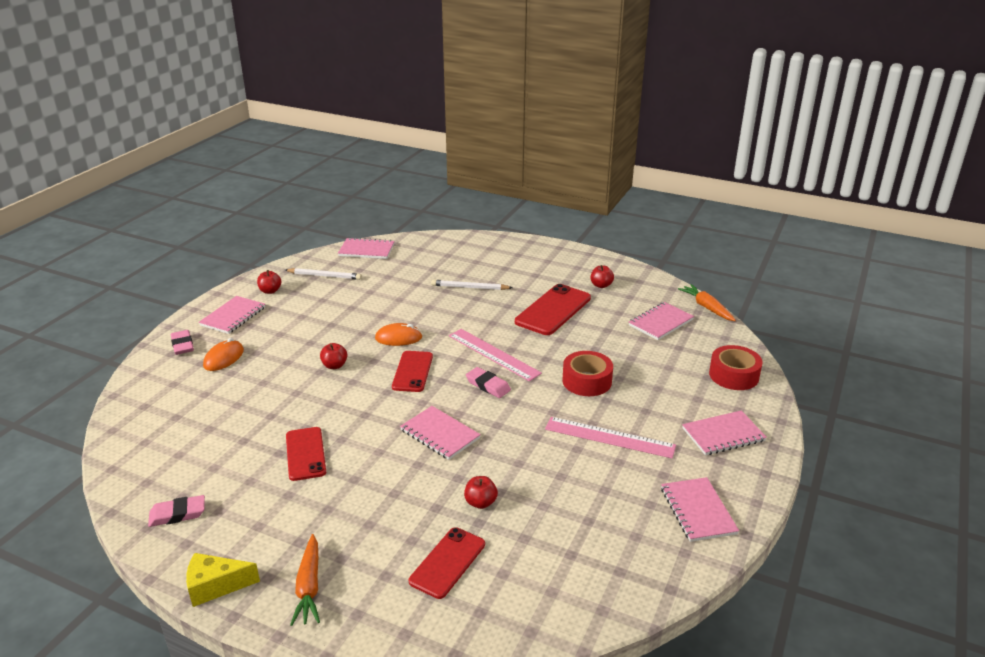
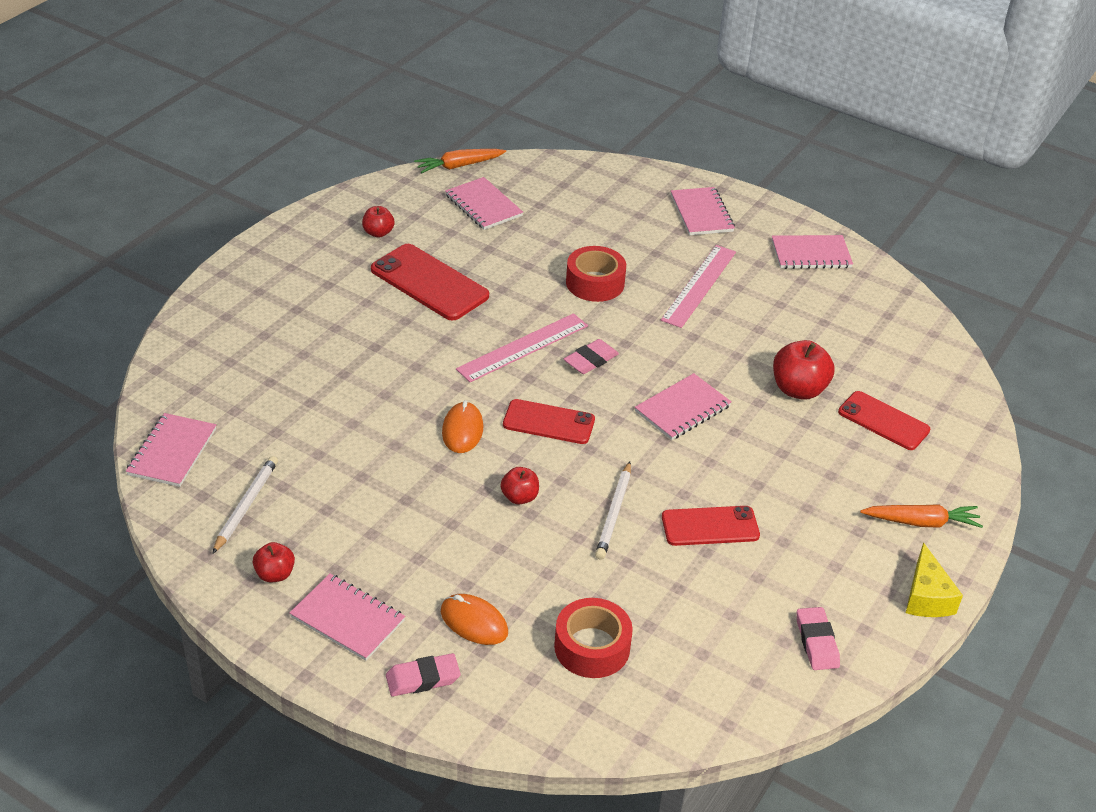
camera: 85 degrees left, 10 degrees up
(469, 287) = (343, 349): white pencil -> white pencil (614, 513)
(480, 502) = (798, 389): red apple -> red apple, size x1.70
(734, 375) = (601, 182): red tape -> red tape (592, 647)

